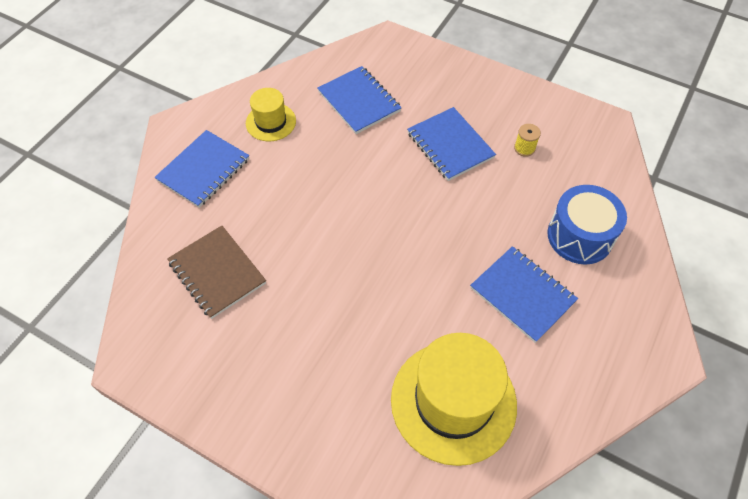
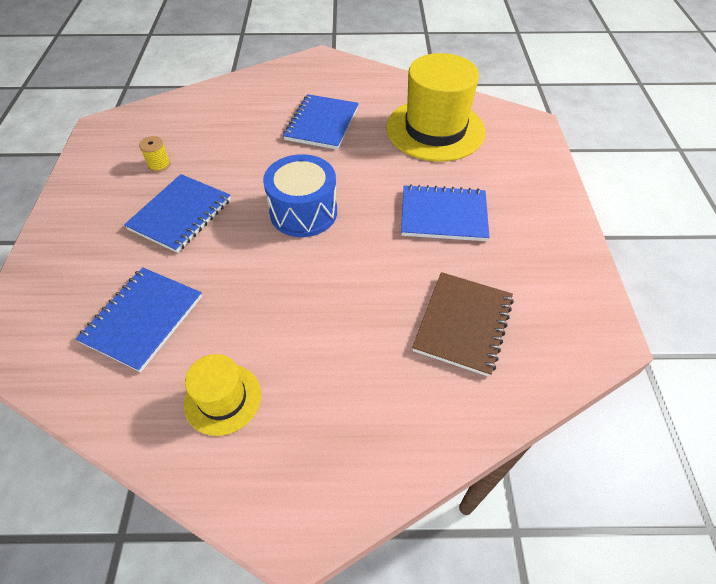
camera: 120 degrees left, 5 degrees down
(203, 170) = (346, 429): blue notebook -> blue notebook (443, 215)
(580, 236) = (245, 111): blue drum -> blue drum (303, 212)

